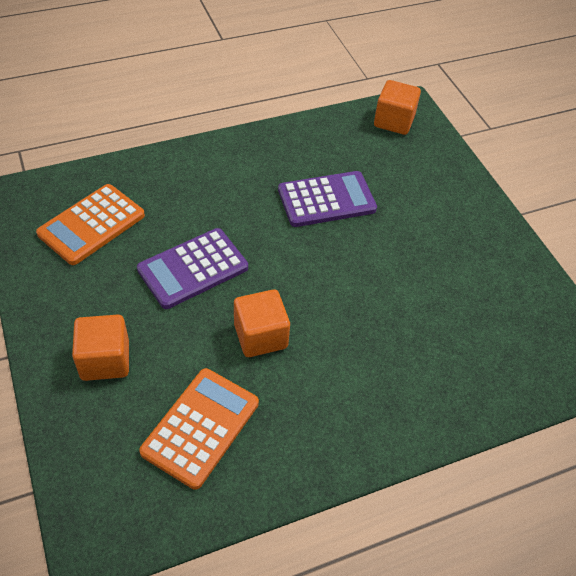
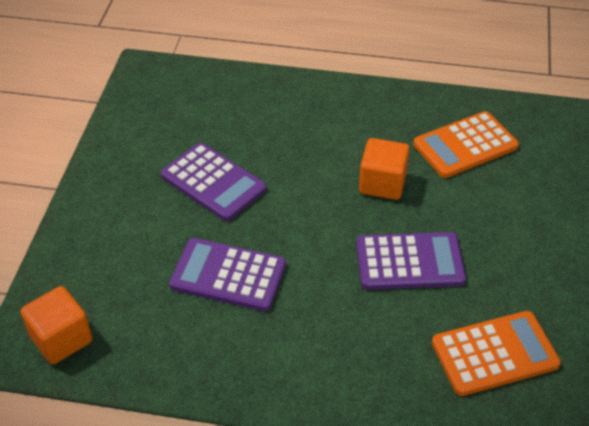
camera: 145 degrees left, 5 degrees down
(105, 360) = (523, 217): orange cube -> none
(407, 268) = (213, 182): none -> purple calculator

